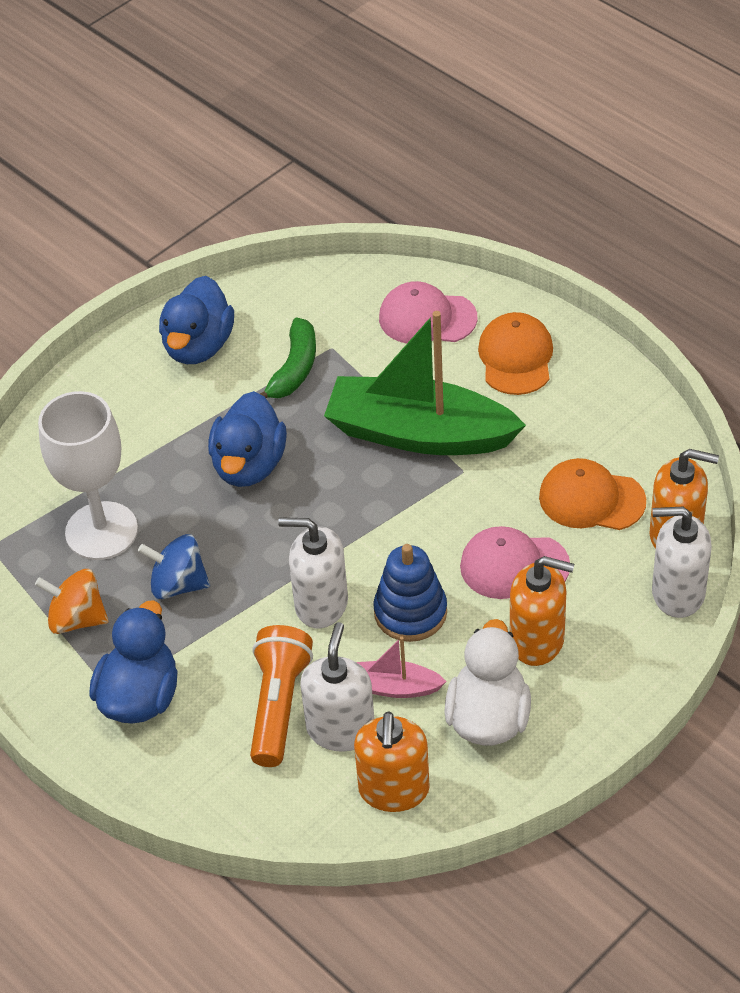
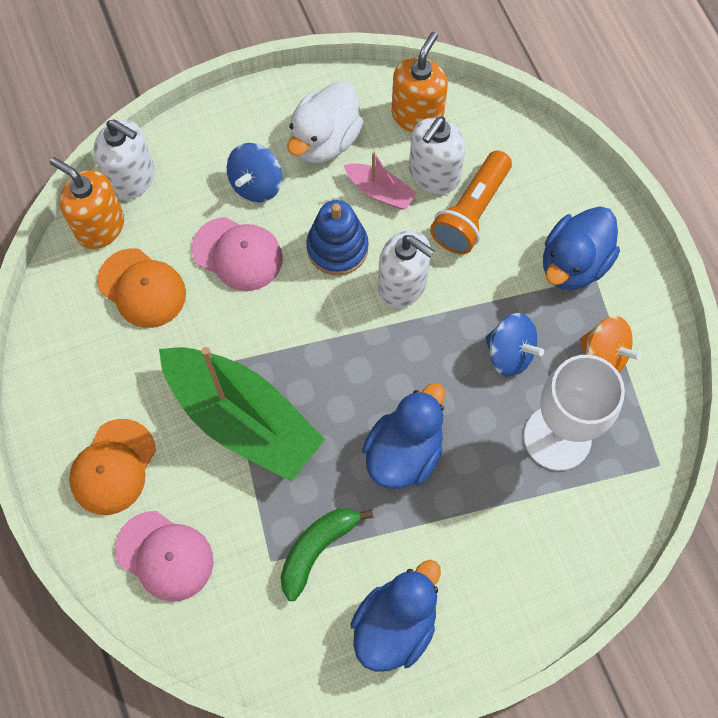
camera: 160 degrees left, 20 degrees up
(537, 640) = (256, 184): orange soap dispenser -> blue spinning top

